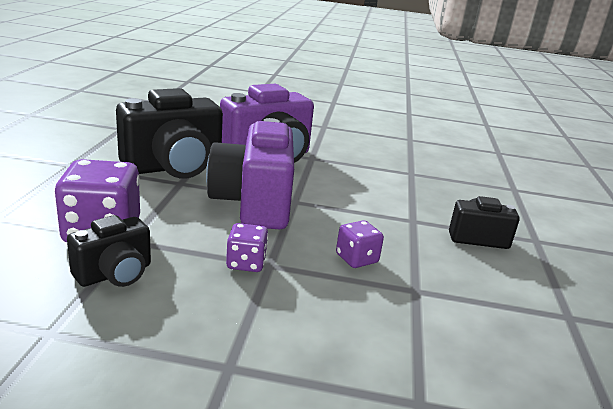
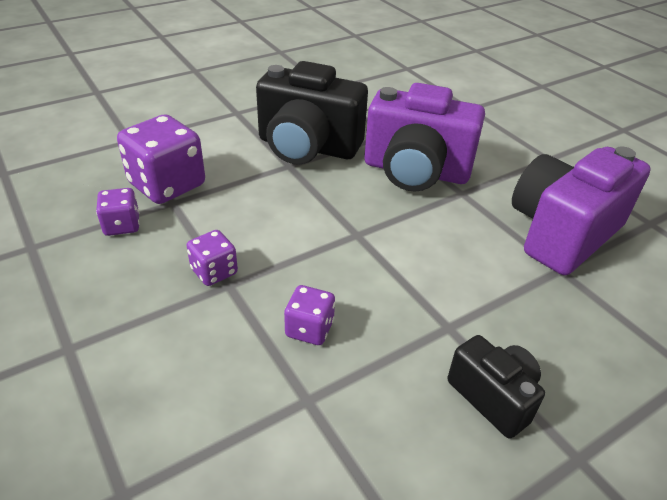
camera: 50 degrees right, 15 degrees up
(115, 274) = (122, 225): black camera -> purple dice
(253, 203) = (314, 217): purple camera -> purple camera (562, 233)

